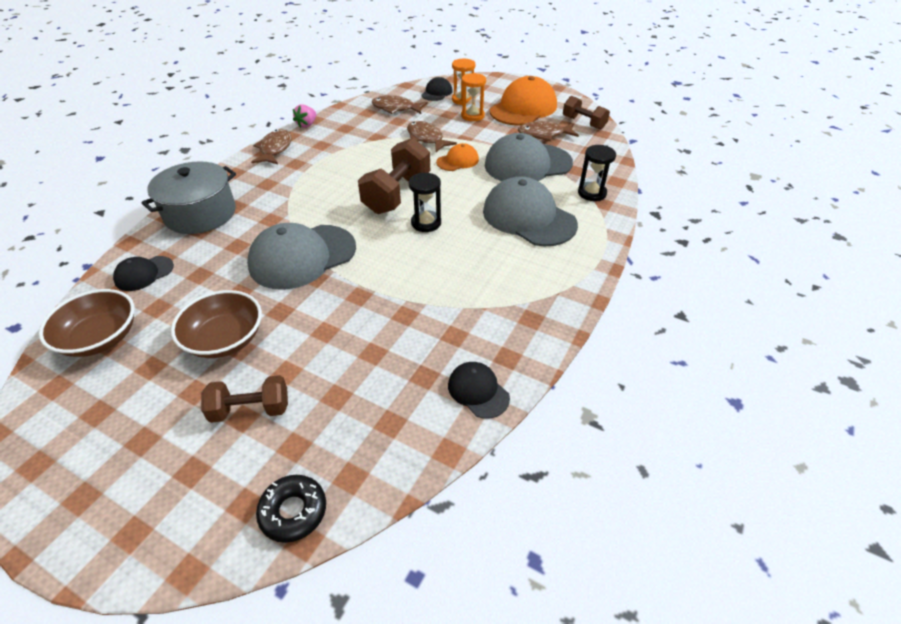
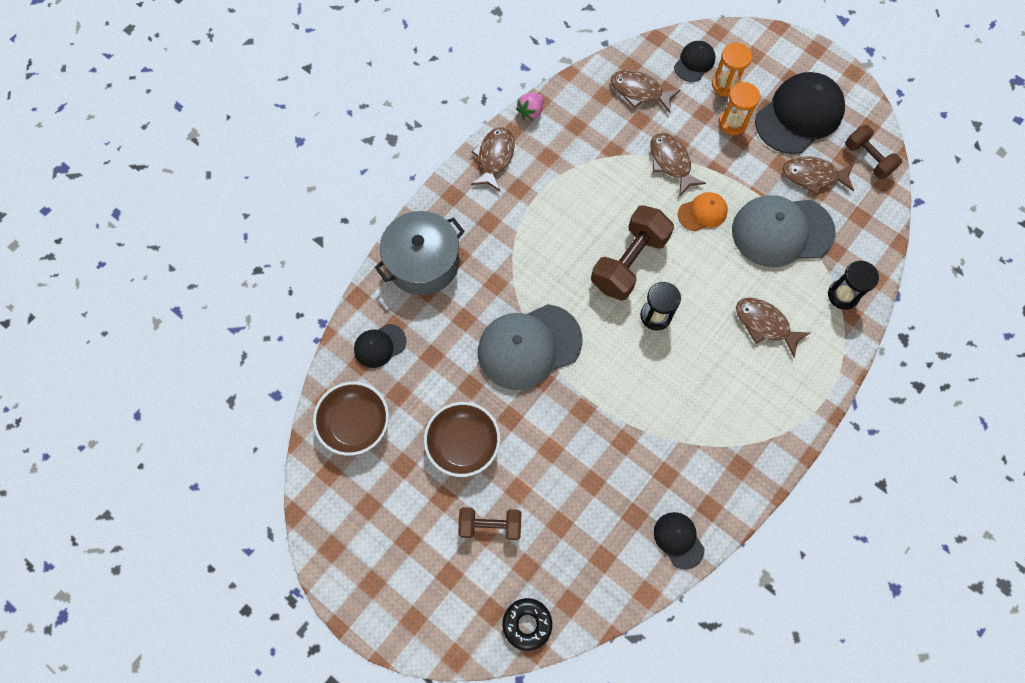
camera: 10 degrees right, 25 degrees up
(523, 108) = (799, 115): orange cap -> black cap
(528, 217) = (765, 324): grey cap -> brown fish

